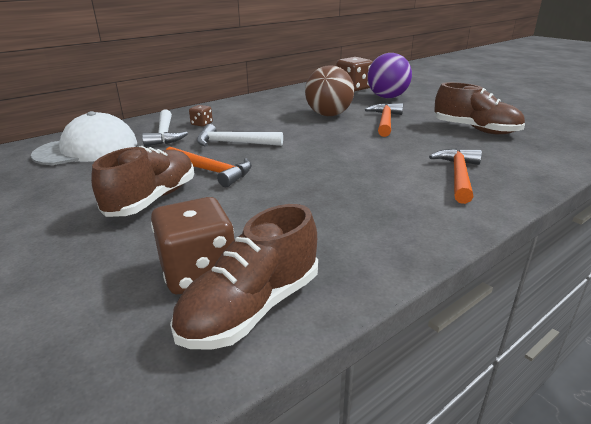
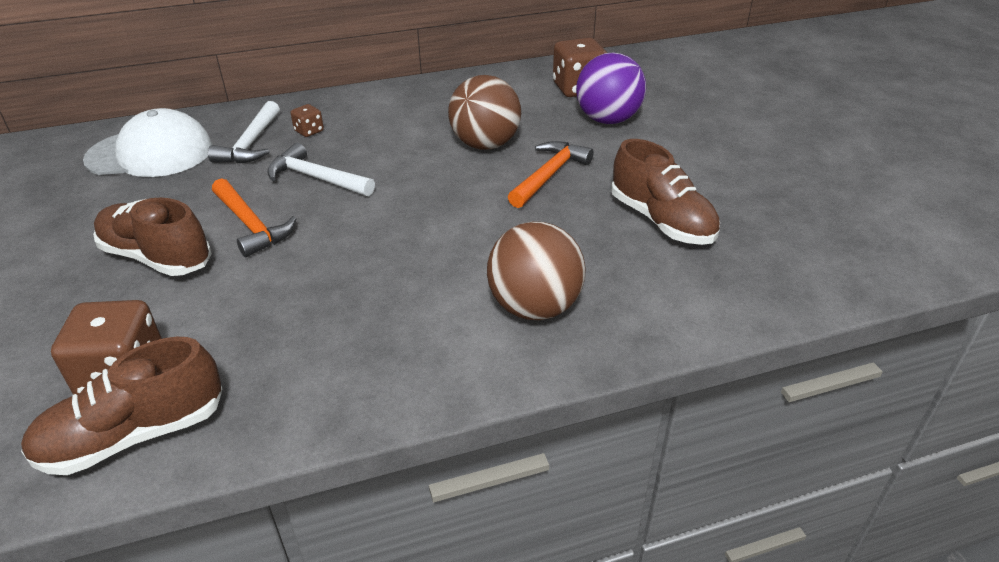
camera: 20 degrees right, 10 degrees up
(152, 199) = (157, 257): brown shoe -> brown shoe turned 105 degrees counterclockwise
(458, 176) = (534, 307): orange hammer -> brown ball

